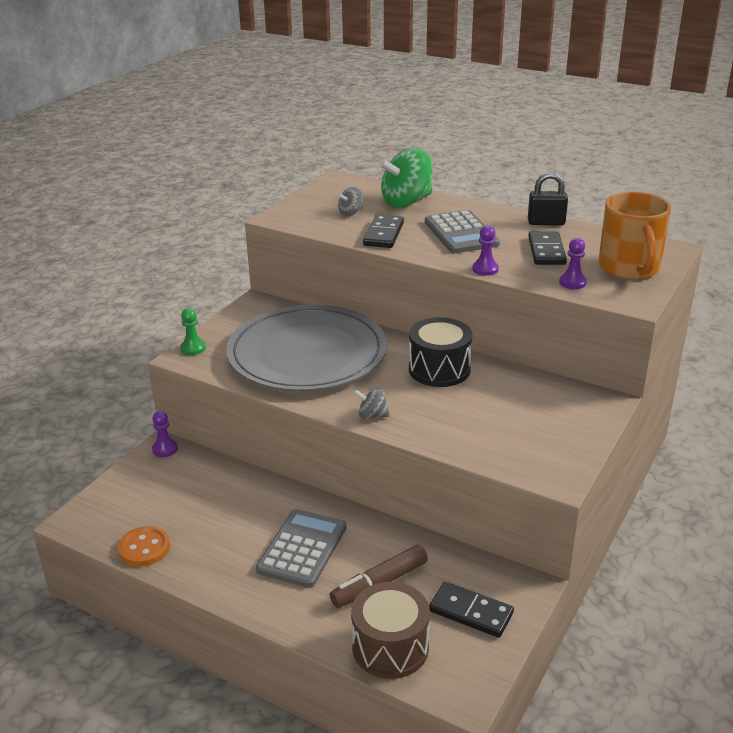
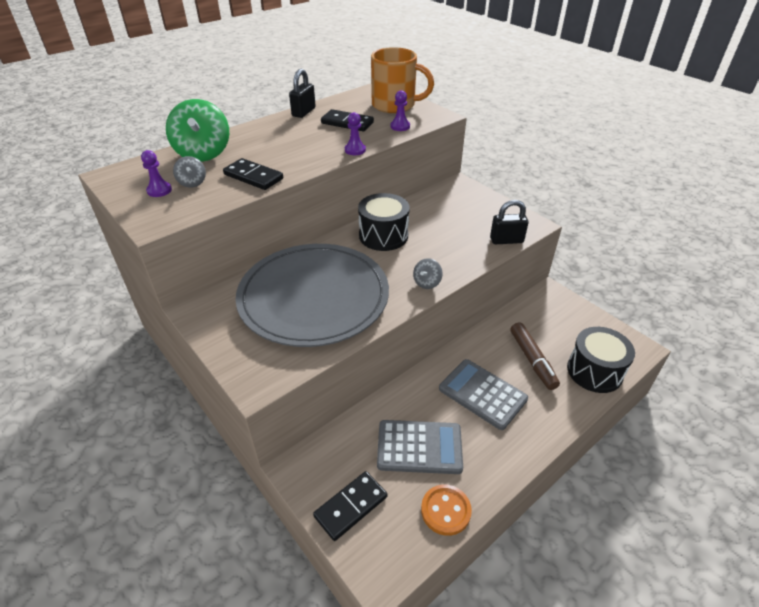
camera: 70 degrees left, 10 degrees up
(165, 449) = (300, 467): purple pawn -> purple pawn (159, 190)
(193, 348) = (245, 374): green pawn -> none
(390, 647) = (594, 371): brown drum -> black drum
(461, 233) = (287, 145): grey calculator -> grey calculator (419, 447)
(470, 612) = (568, 324): black domino -> black domino (351, 506)
(500, 460) = (506, 240): none -> black padlock

